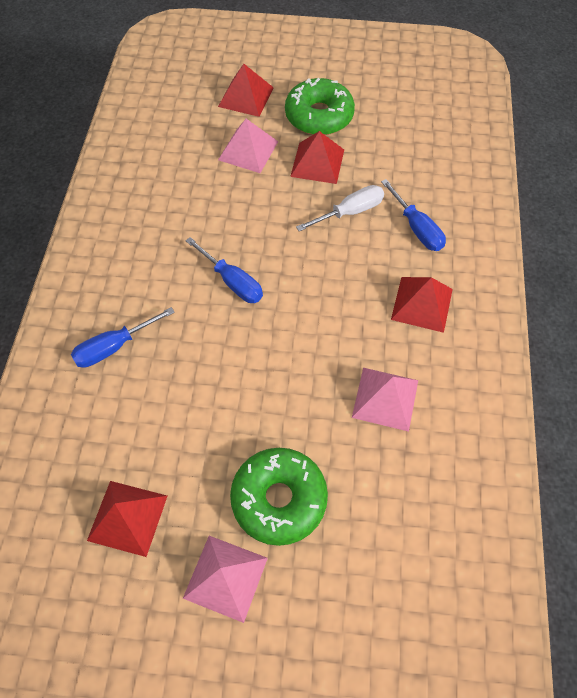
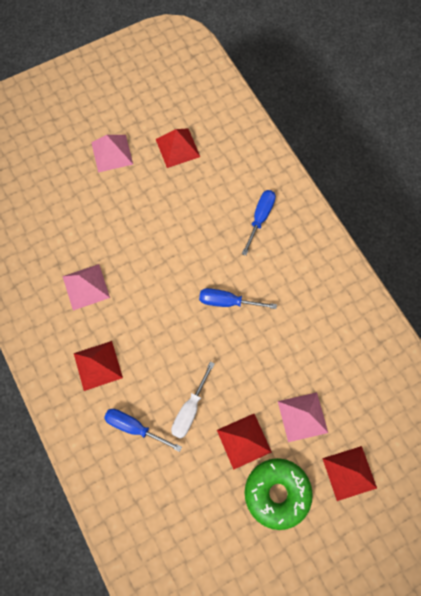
camera: 145 degrees right, 10 degrees up
(279, 499) = (110, 200): green donut -> none

